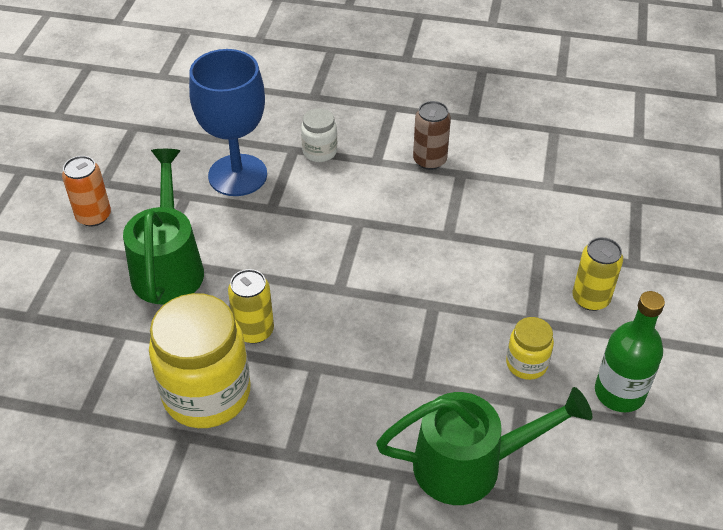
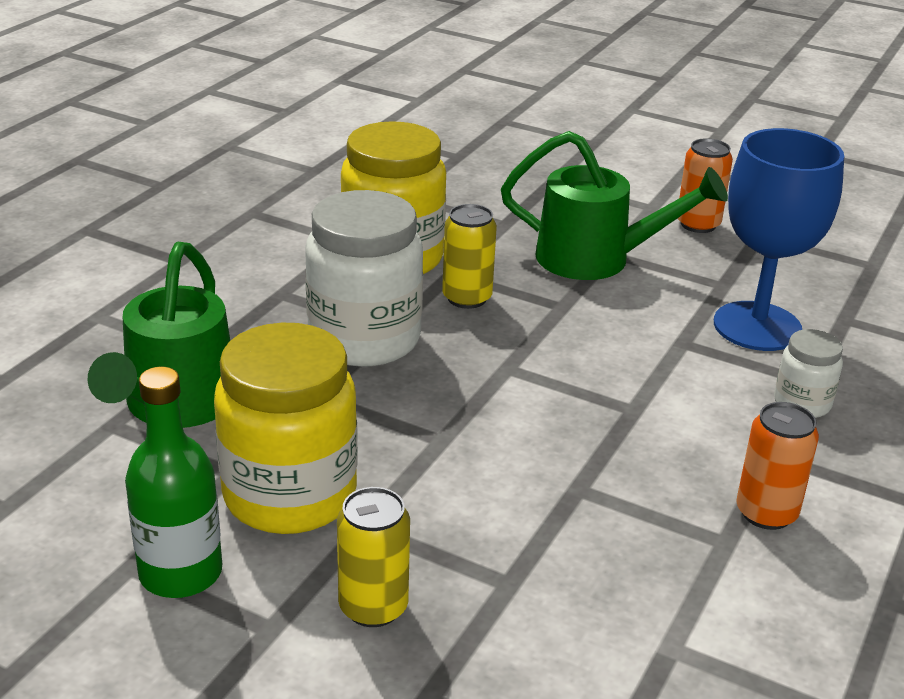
camera: 105 degrees right, 15 degrees down
(337, 377) = (364, 340): none -> white jar
(429, 160) = (766, 513): brown can -> orange can
(526, 364) = (290, 495): yellow jar -> yellow jar, size x2.05

